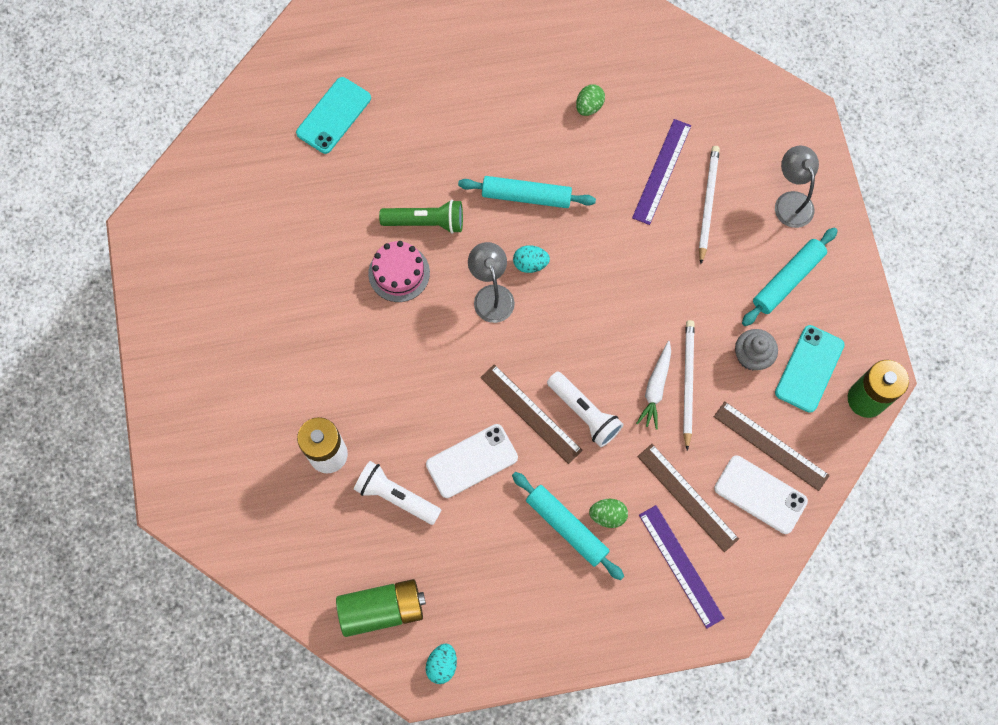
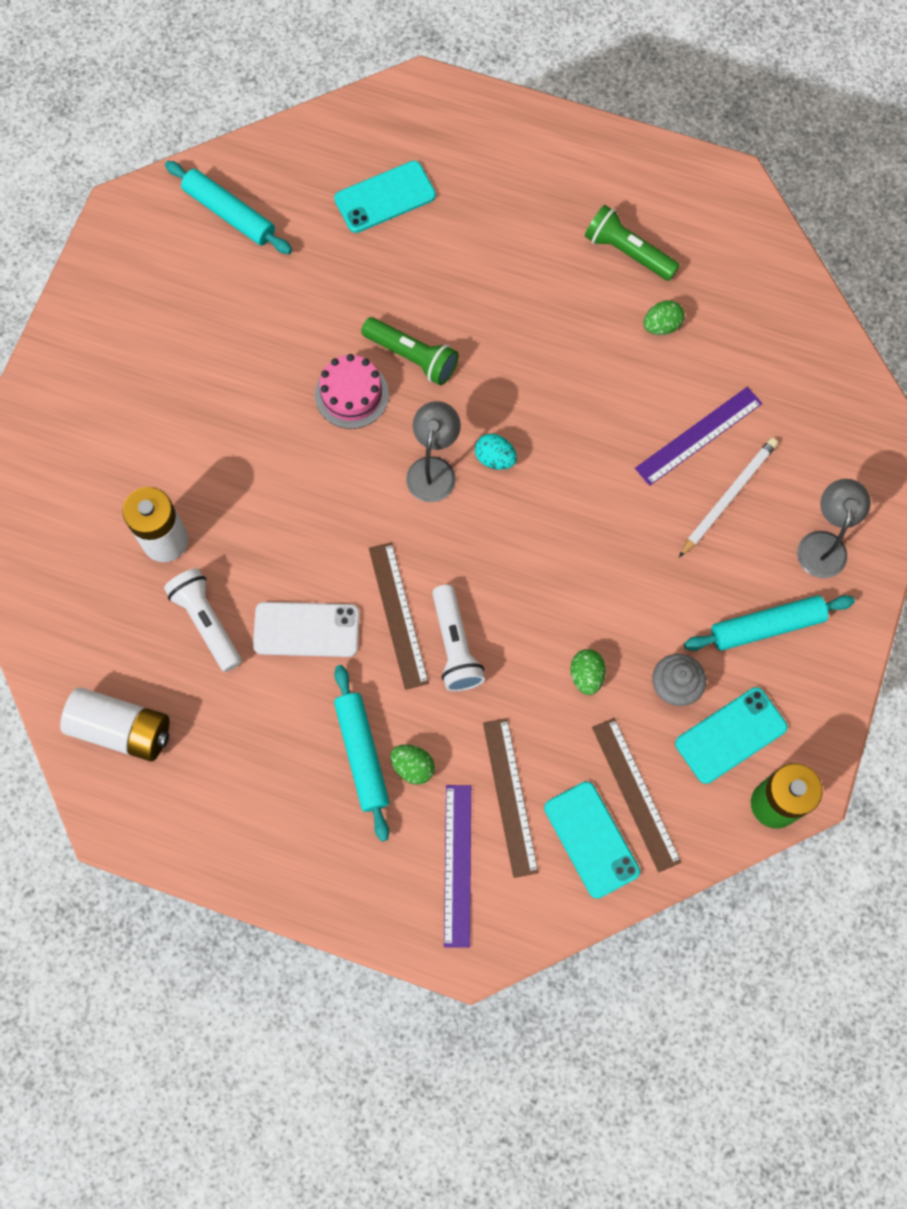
camera: 30 degrees right, 0 degrees up
(382, 609) = (121, 729): green battery -> white battery
(442, 665) = (146, 821): turquoise egg -> none
(526, 196) = (534, 385): turquoise rolling pin -> turquoise rolling pin (229, 214)
(533, 66) = (627, 252): none -> green flashlight
(655, 388) = (548, 662): white carrot -> none
(687, 382) = (586, 675): white pencil -> green egg
(760, 494) = (591, 839): white phone -> turquoise phone

